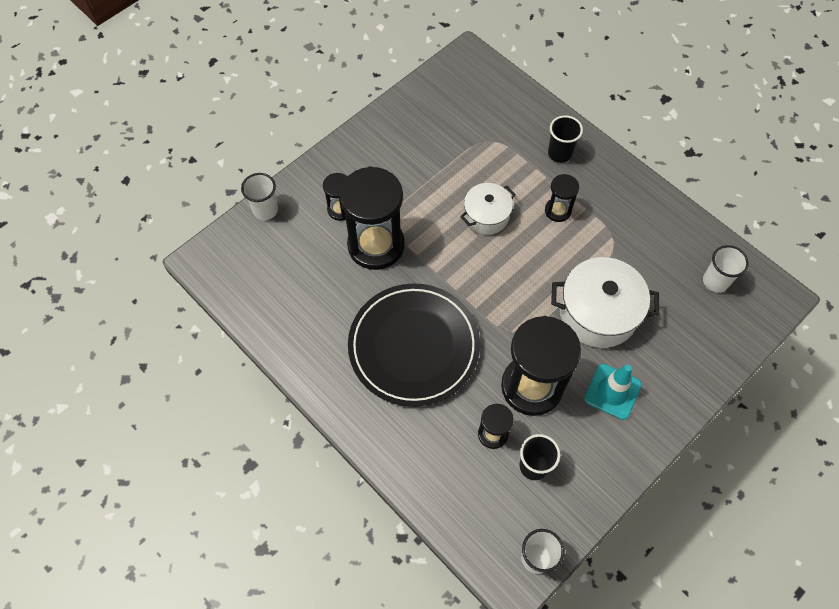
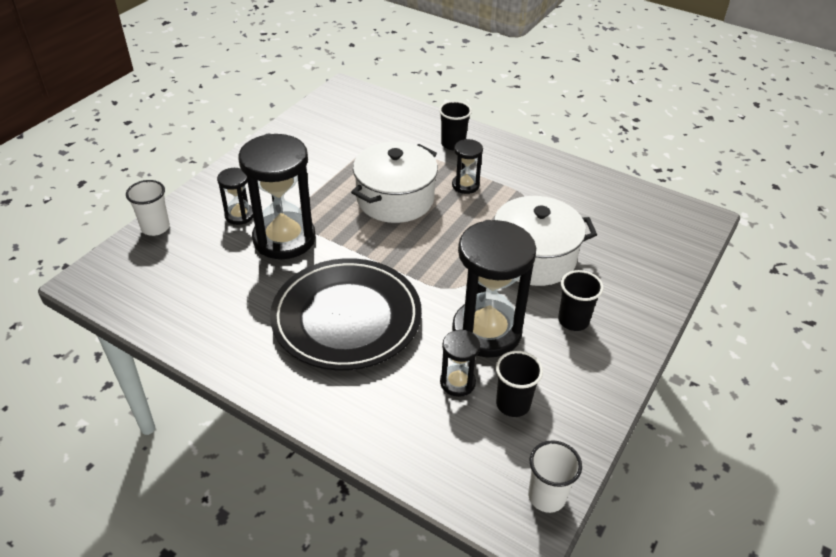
camera: 15 degrees left, 20 degrees down
(486, 216) = (395, 199): white pot -> white pot, size x1.64
(612, 391) = (573, 321): turquoise traffic cone -> black cup
(715, 281) = (638, 216): white cup -> none

